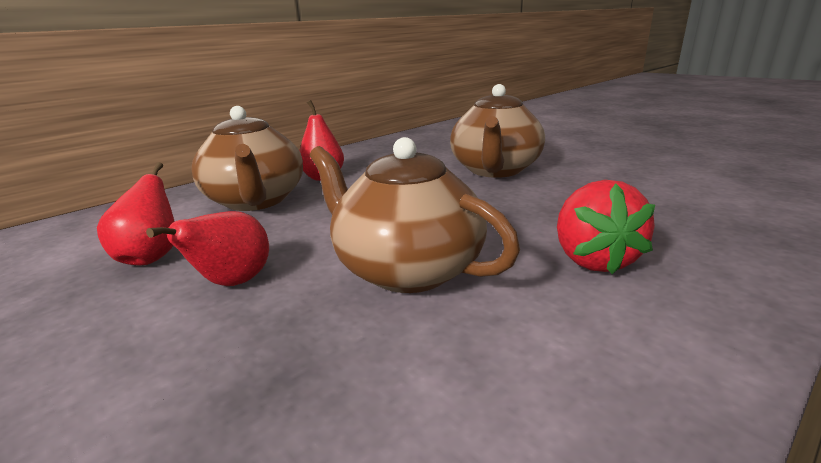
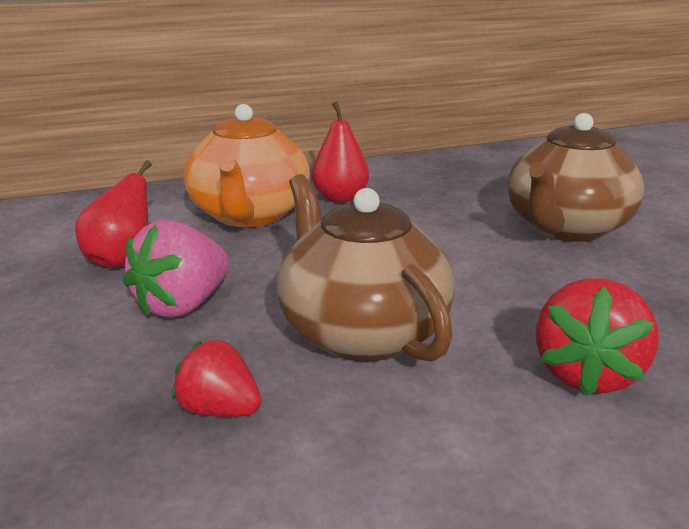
camera: 20 degrees right, 0 degrees up
(233, 283) = (182, 306): red pear -> pink strawberry
(256, 201) = (249, 215): brown teapot -> orange teapot
(322, 371) = (219, 410): none -> red strawberry

